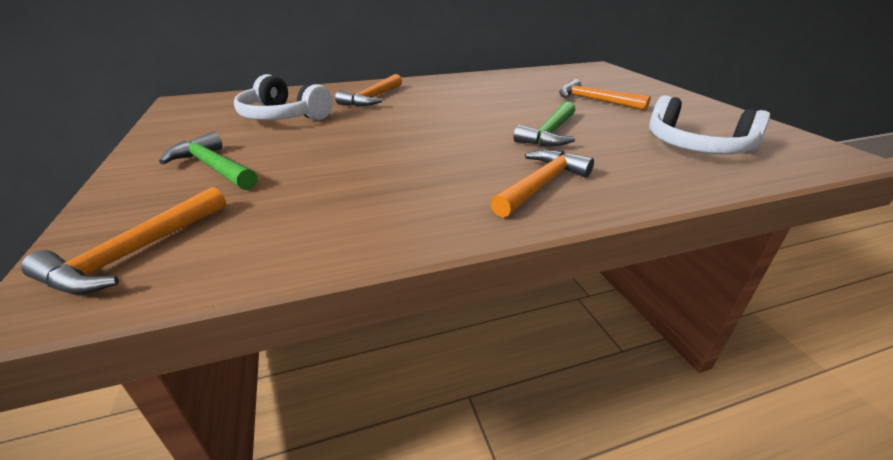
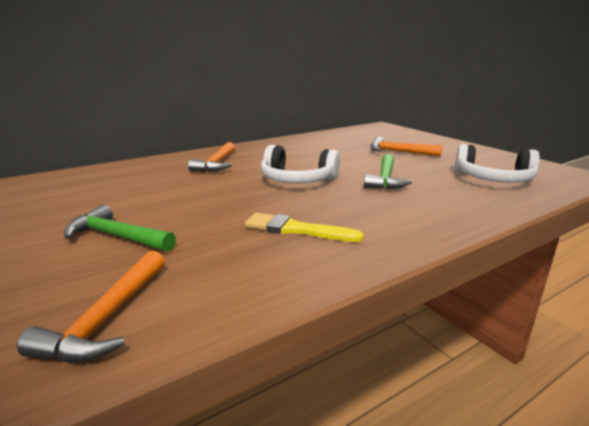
camera: 15 degrees left, 10 degrees down
(283, 117) = (146, 186): white headphones -> white headphones (297, 180)
(397, 183) = (296, 229): none -> yellow brush
(541, 184) = (408, 217): orange hammer -> none

